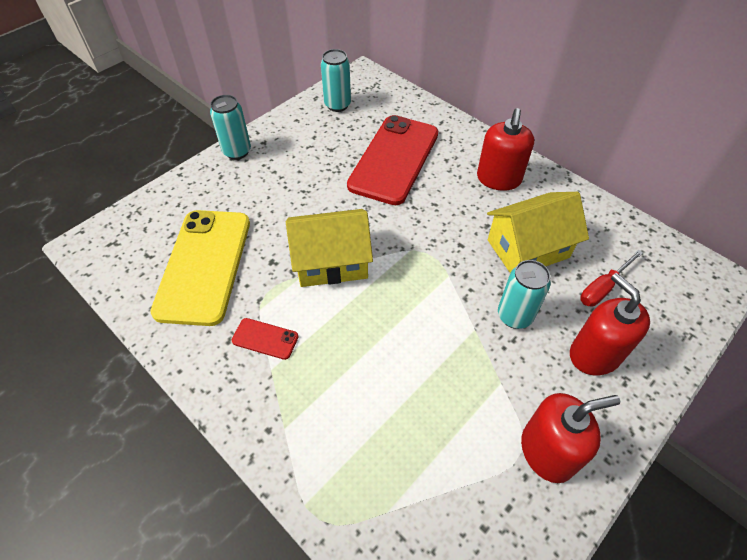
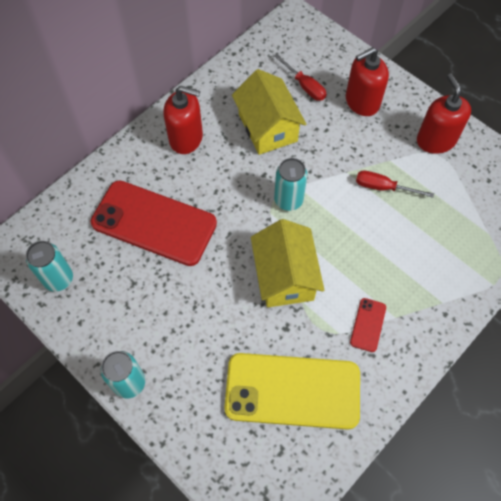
camera: 90 degrees left, 10 degrees up
(455, 370) = (383, 187): none -> red screwdriver
(514, 316) = (333, 145): turquoise can -> turquoise can (288, 200)

